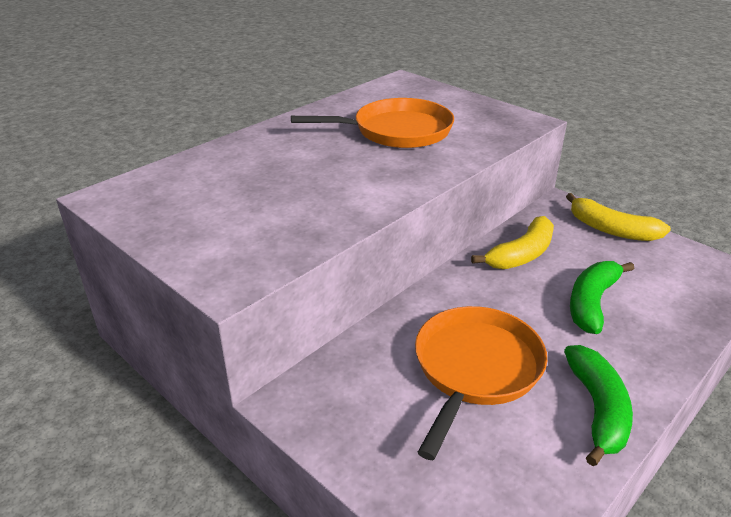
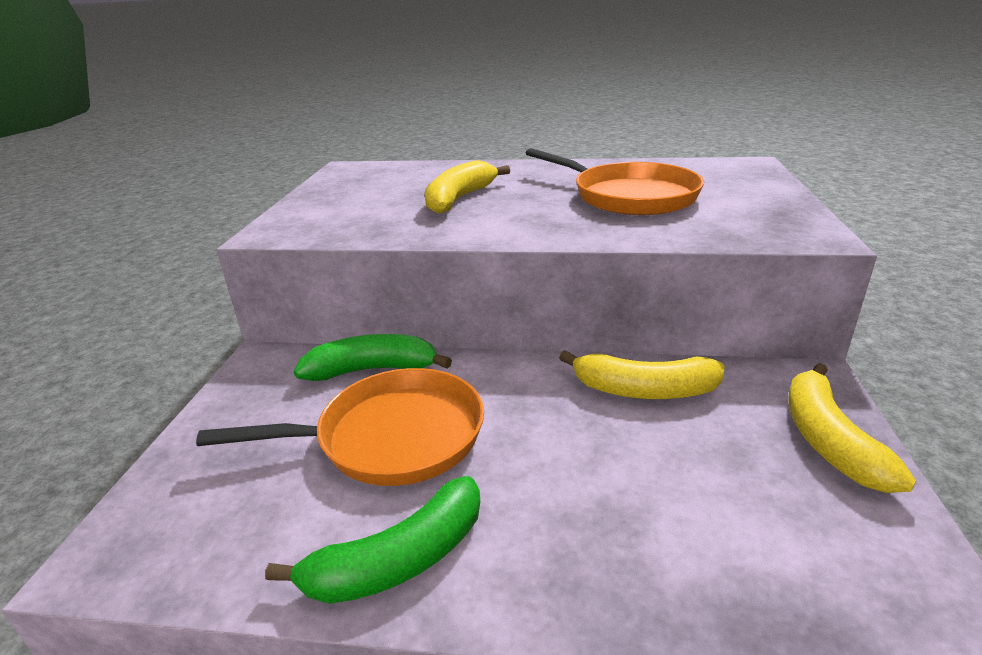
camera: 55 degrees right, 5 degrees down
(297, 181) = (459, 199): none -> yellow banana
(592, 303) = (620, 481): green banana -> green banana (372, 370)

